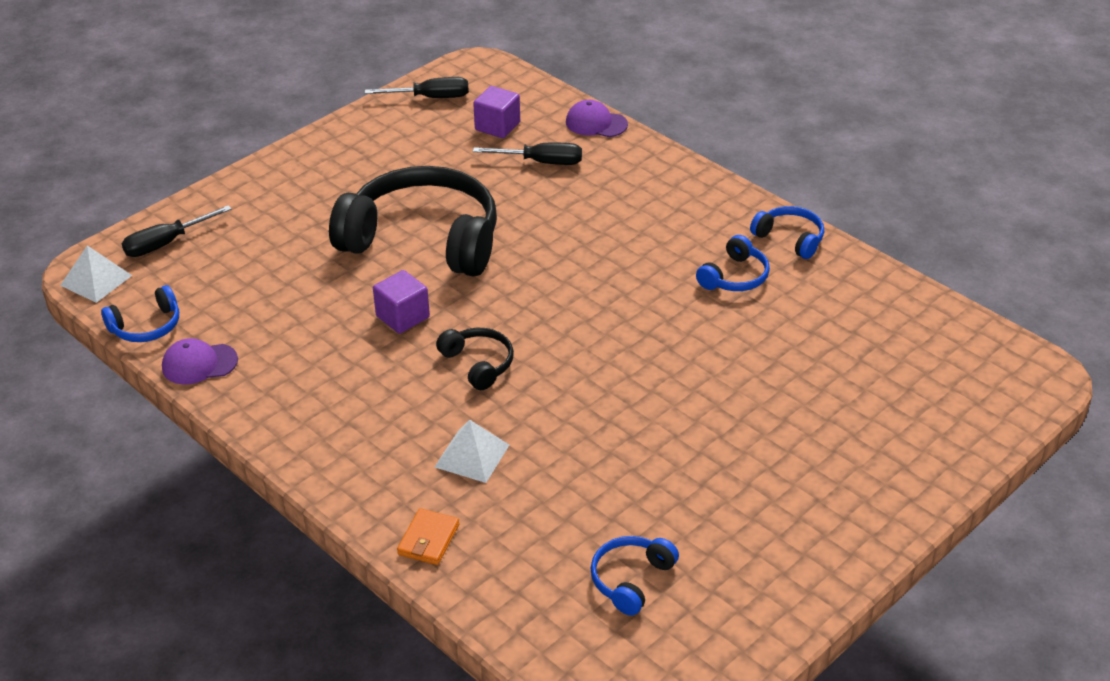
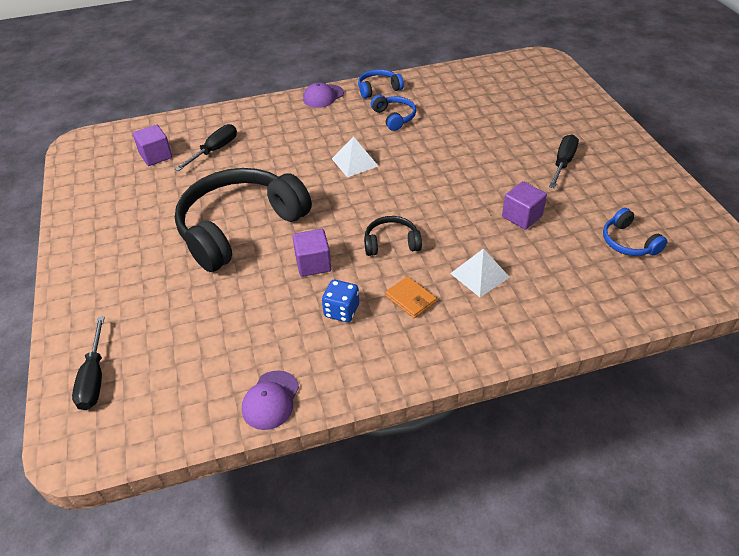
camera: 60 degrees left, 5 degrees up
(96, 280) = (94, 445): white pyramid -> white pyramid (355, 162)
(146, 326) = (192, 424): blue headphones -> none
(344, 365) = (341, 311): none -> blue dice
(428, 539) = (550, 323): orange wallet -> orange wallet (410, 299)
(431, 97) = (87, 174): black screwdriver -> black screwdriver (563, 163)
(596, 123) = (201, 117): purple cap -> purple cap (323, 96)
(610, 461) = (522, 216): none -> purple cube

